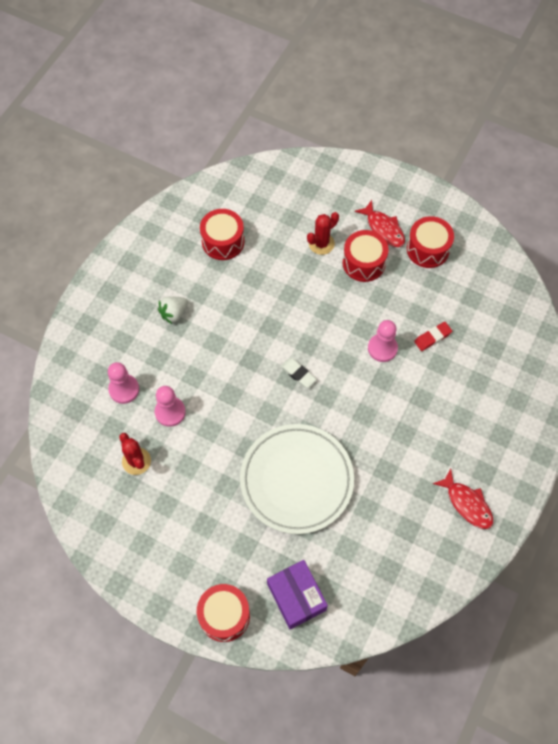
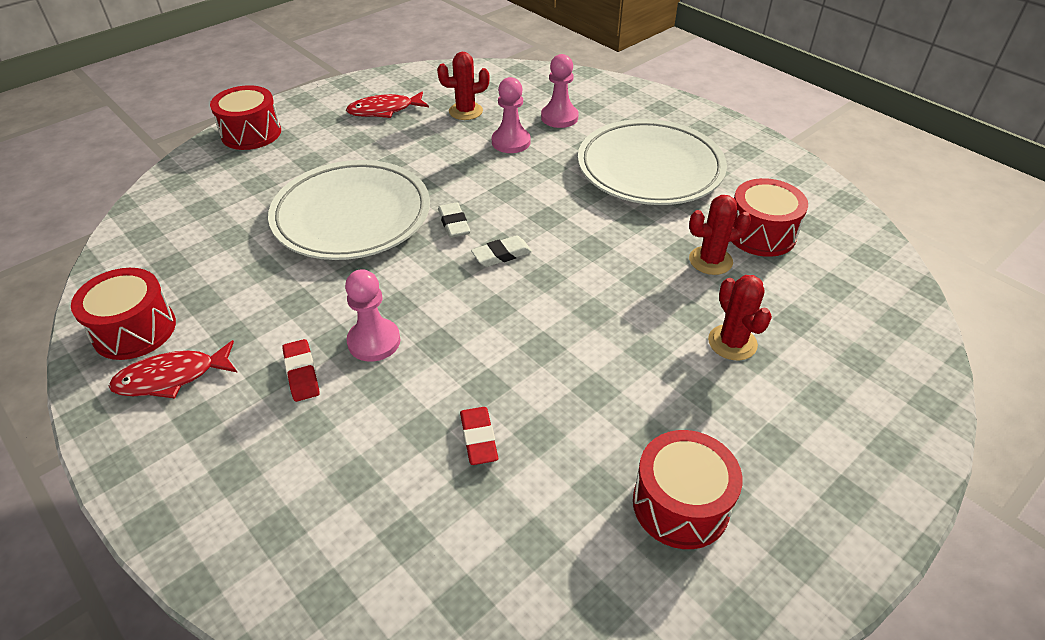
camera: 110 degrees right, 20 degrees down
(174, 313) = (650, 169): white strawberry -> white plate
(258, 263) = (710, 260): none -> red cactus
(279, 413) = (454, 223): none -> white eraser
(296, 597) = (218, 183): purple box -> none
(364, 263) = (675, 388): red drum -> red drum (134, 330)
(382, 348) = (493, 360): pink pawn -> pink pawn (374, 341)
(383, 229) = (749, 444): red fish -> red fish (384, 110)
(433, 438) = (302, 373): none -> red eraser

